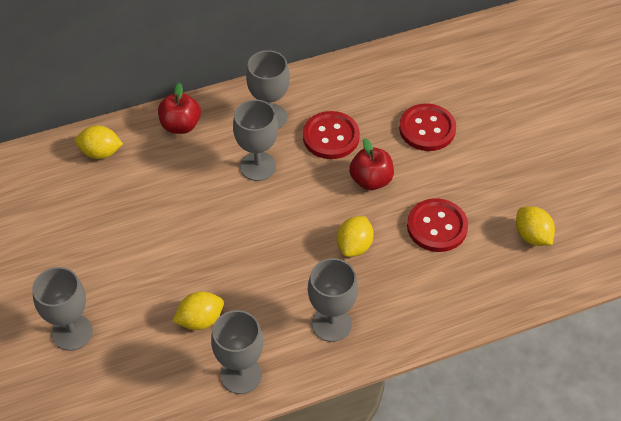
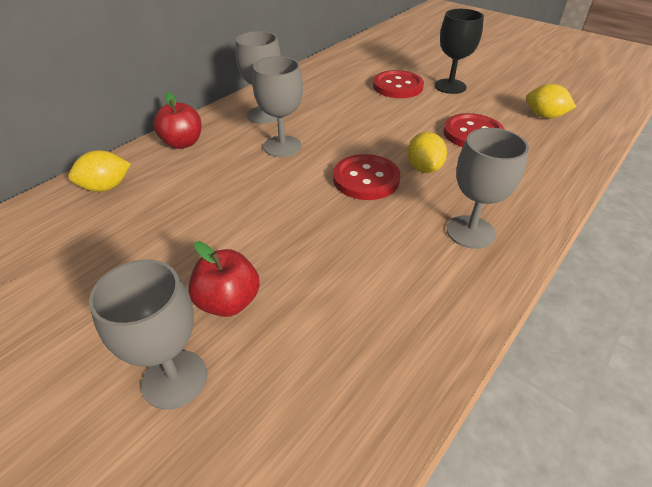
camera: 30 degrees left, 10 degrees down
(200, 320) = (335, 287): yellow lemon -> none
(241, 375) = (432, 322): grey goblet -> none
(331, 137) = (328, 111): red button -> red button (366, 179)
(371, 180) = (389, 125): red apple -> red apple (228, 302)
(481, 152) = (450, 86): none -> black goblet

